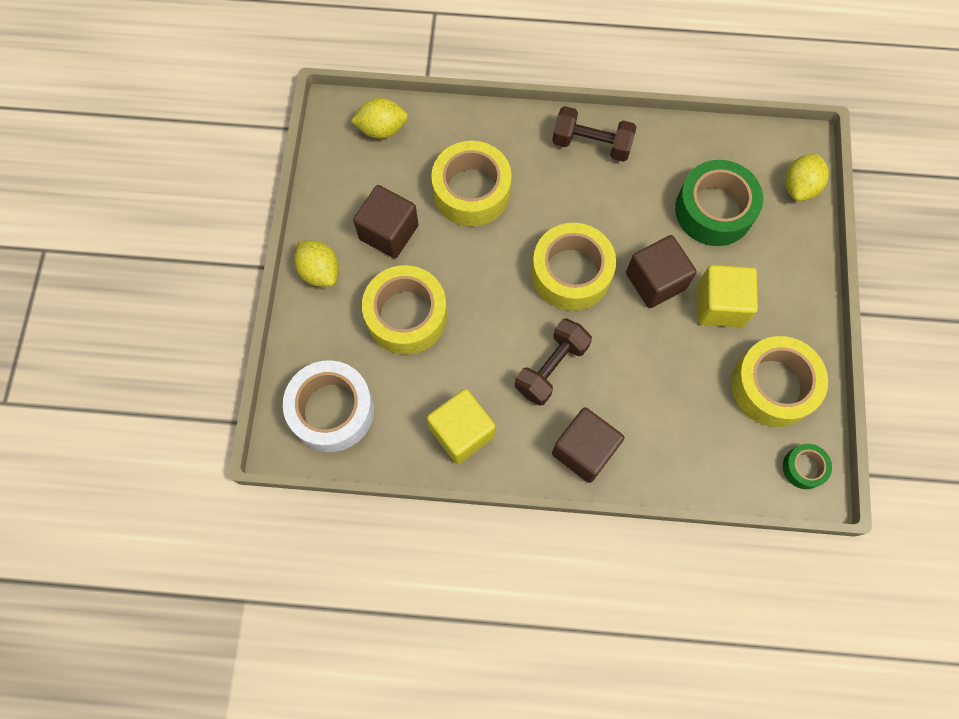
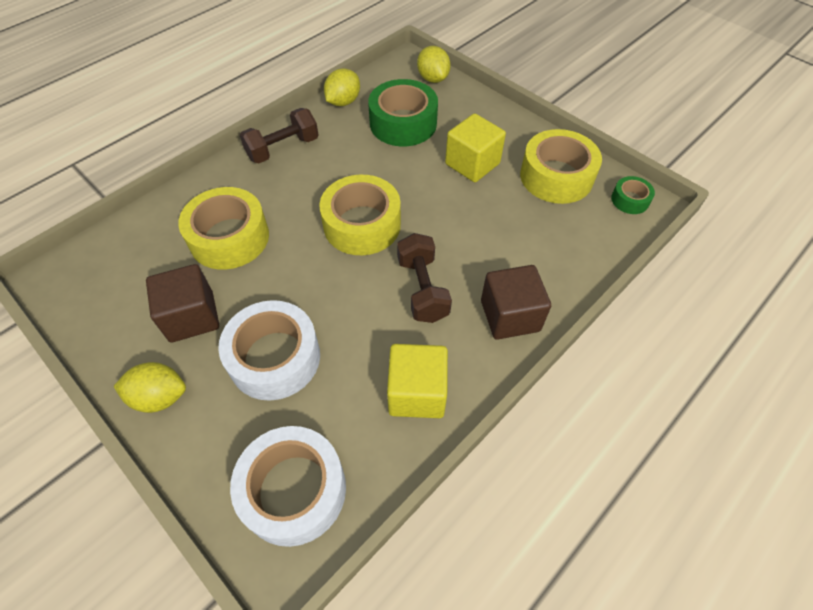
camera: 50 degrees left, 15 degrees down
(382, 129) = (107, 258): yellow lemon -> yellow lemon (343, 102)
(406, 315) = (274, 358): yellow tape -> white tape
(655, 281) = (419, 184): brown cube -> none

